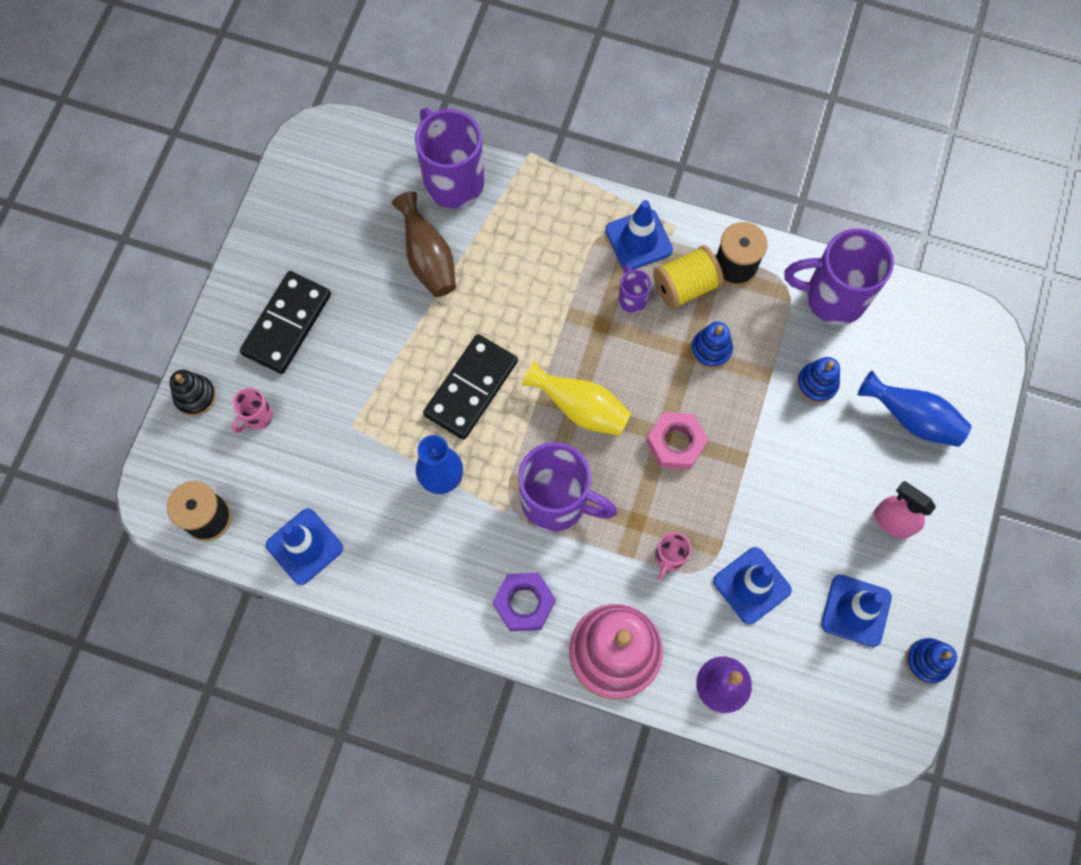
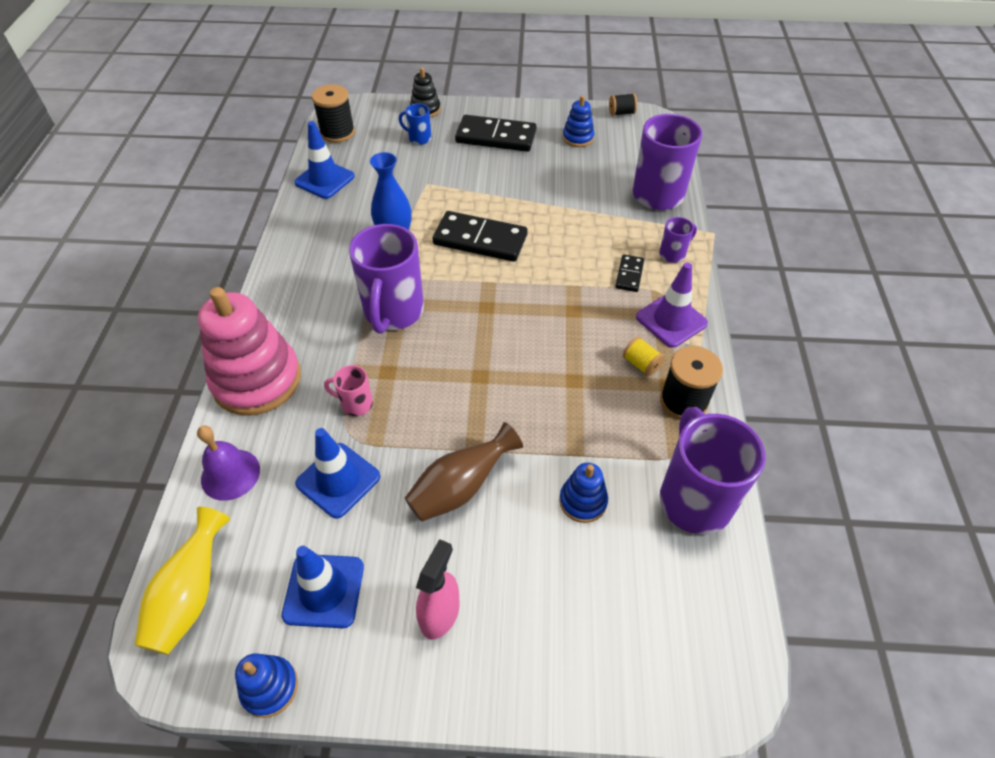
camera: 75 degrees right, 20 degrees down
(257, 417) = (419, 138): pink mug -> blue mug
(289, 166) = (621, 113): none -> black spool
(428, 258) = (583, 194): brown vase -> brown vase (460, 487)
(524, 603) = (296, 309): purple nut -> none
(567, 255) = (629, 275): none -> black domino
(580, 408) = (486, 311): yellow vase -> yellow vase (191, 595)
(632, 298) = (609, 327): purple mug -> purple mug (673, 254)
(638, 240) = (671, 320): blue traffic cone -> purple traffic cone
(676, 443) = (474, 387): pink nut -> none
(685, 286) = (641, 364): yellow spool -> yellow spool, size x0.57
(711, 350) = (583, 397): blue stacking toy -> blue stacking toy (578, 138)
(912, 419) = (577, 614): blue vase -> none

